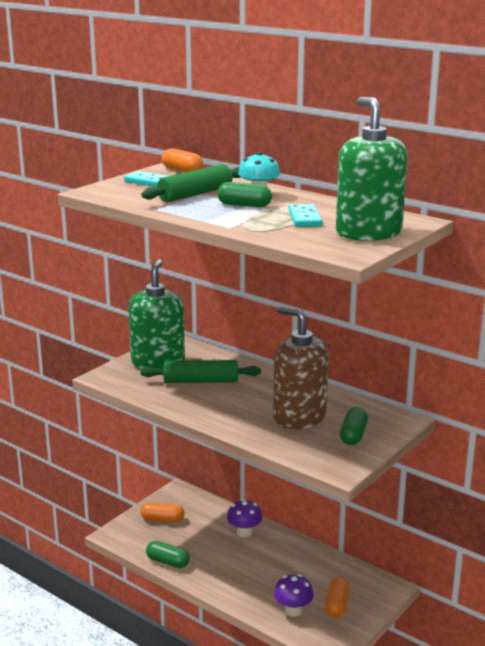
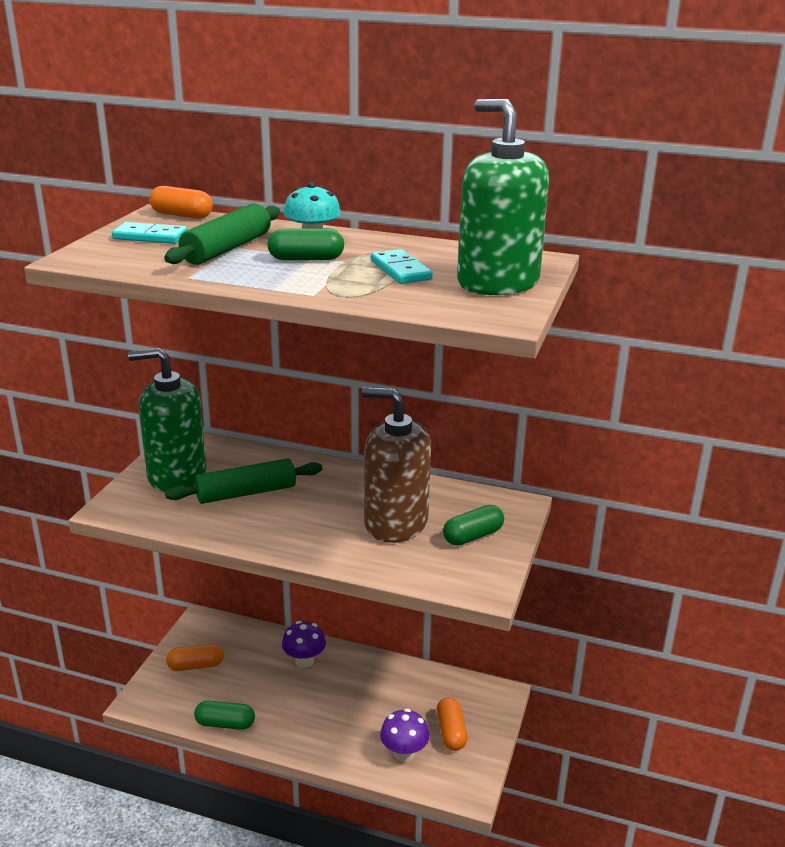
camera: 20 degrees left, 5 degrees up
(158, 362) = (177, 475): green soap dispenser -> green soap dispenser turned 75 degrees counterclockwise
(353, 435) = (473, 536): green capsule -> green capsule turned 60 degrees clockwise

